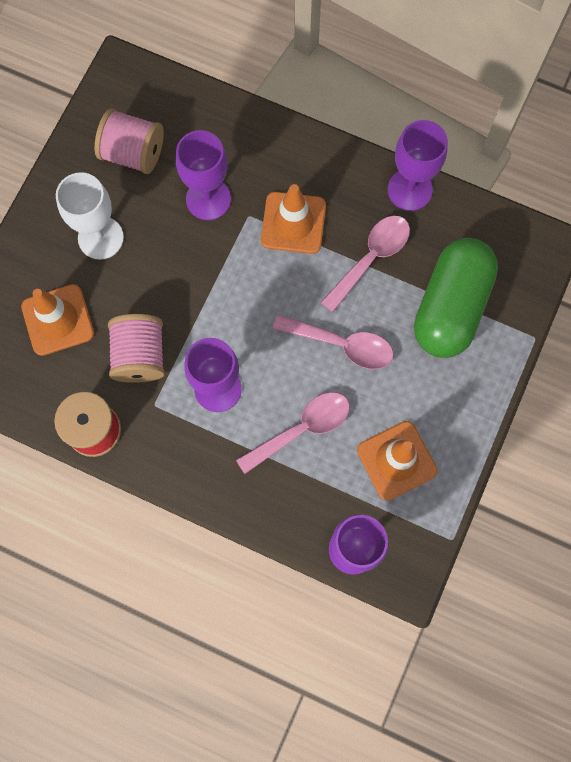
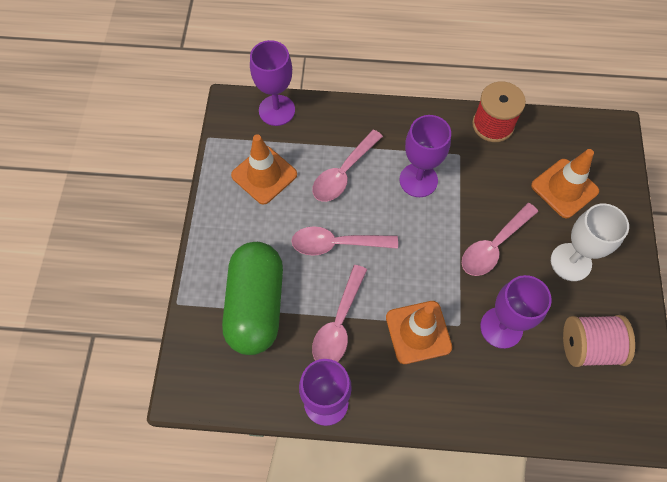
camera: 160 degrees right, 10 degrees down
(140, 355) = (488, 184): pink spool -> none
(172, 282) = (493, 246): none -> pink spoon

